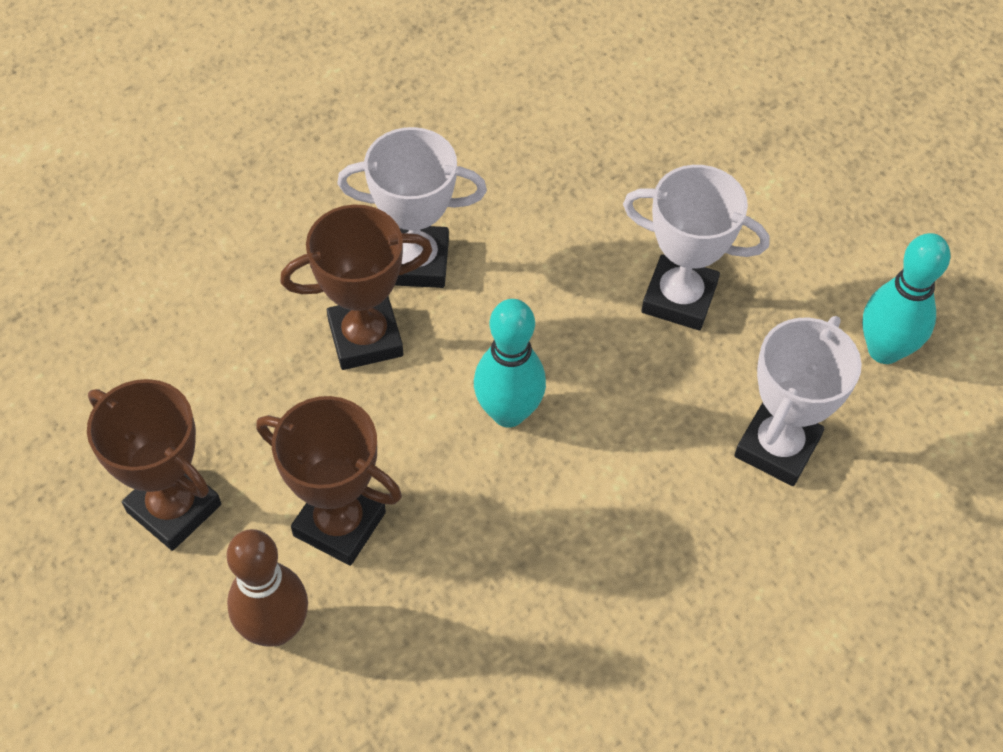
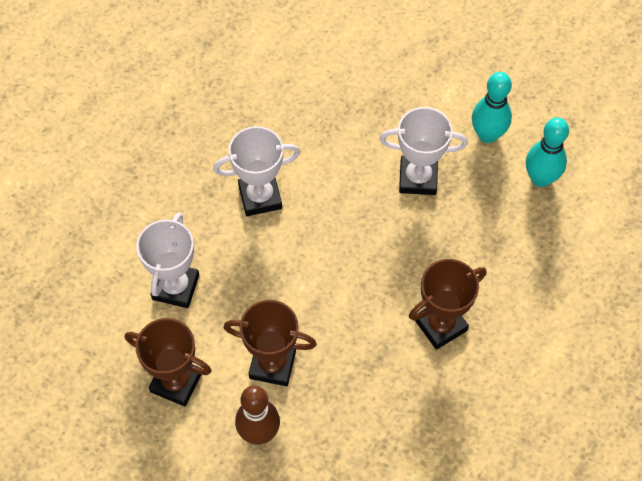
camera: 15 degrees left, 5 degrees up
(365, 338) = (247, 252): brown trophy -> brown trophy (440, 325)
(508, 412) = (344, 273): turquoise bowling pin -> turquoise bowling pin (487, 135)
(777, 447) = (498, 252): white trophy -> white trophy (175, 287)

